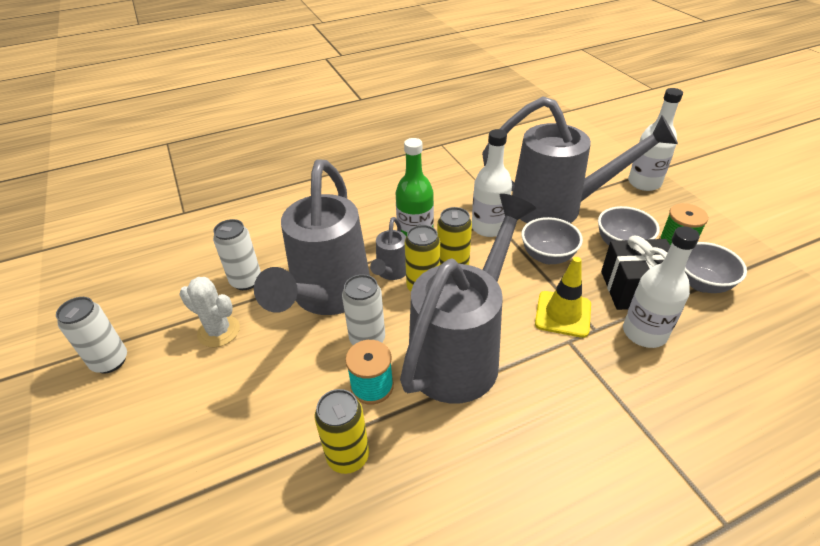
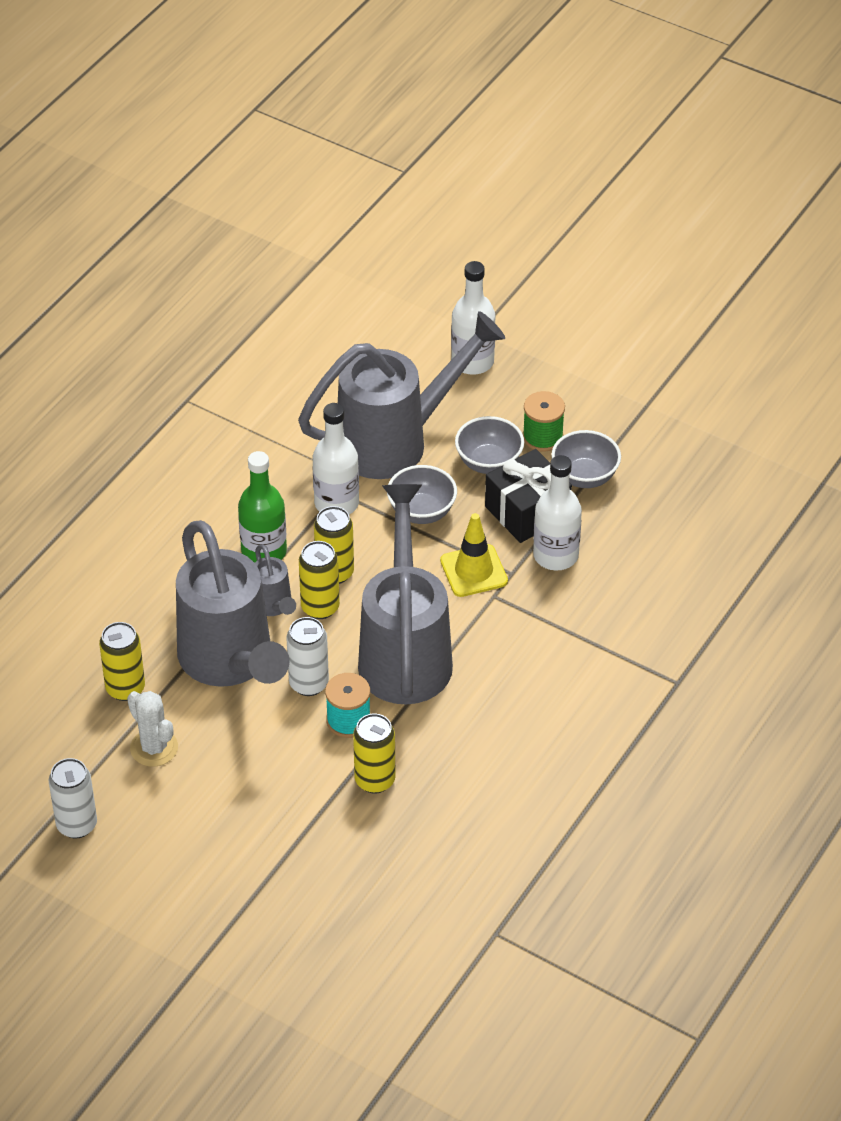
camera: 35 degrees left, 5 degrees up
(219, 331) = (154, 748): white cactus -> white cactus turned 60 degrees clockwise
(246, 281) = (125, 688): white can -> yellow can

